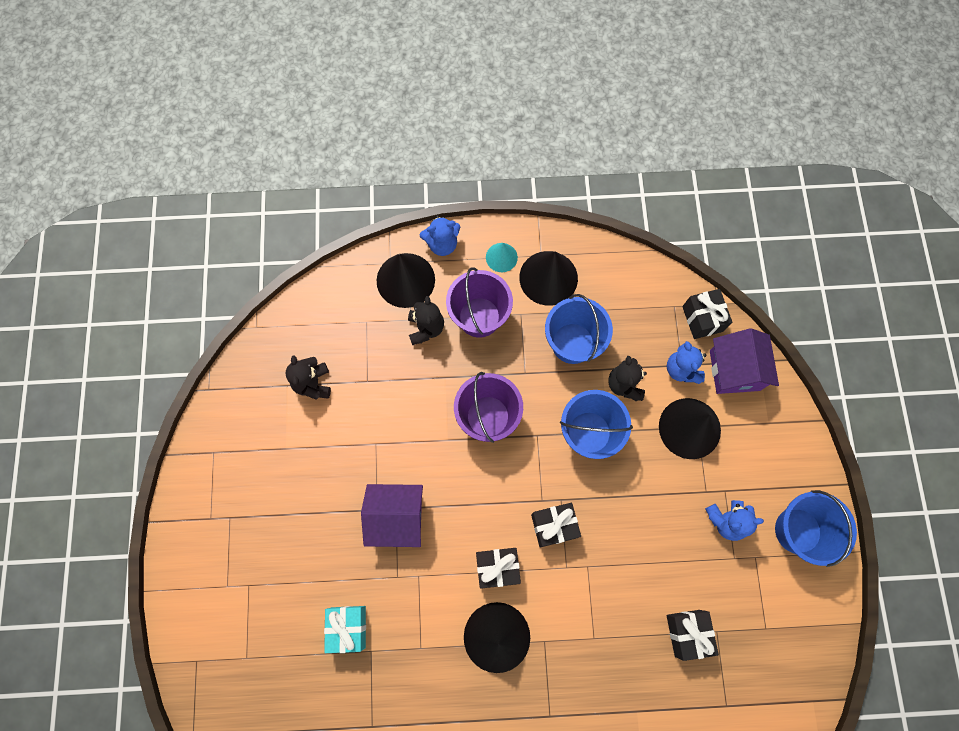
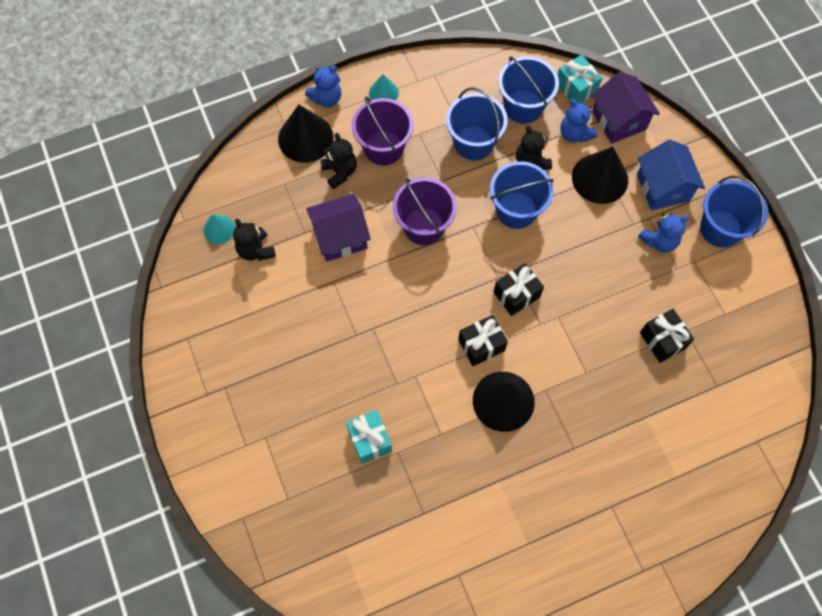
camera: 20 degrees left, 5 degrees down
(285, 348) = (219, 229): none -> turquoise cone
(397, 517) = (376, 335): purple house -> purple house (340, 237)
(548, 278) = (431, 97): black cone -> none
(639, 320) = (523, 106): none -> blue bucket
(702, 319) = (576, 88): black gift -> turquoise gift
(753, 462) = (663, 187): none -> blue house

